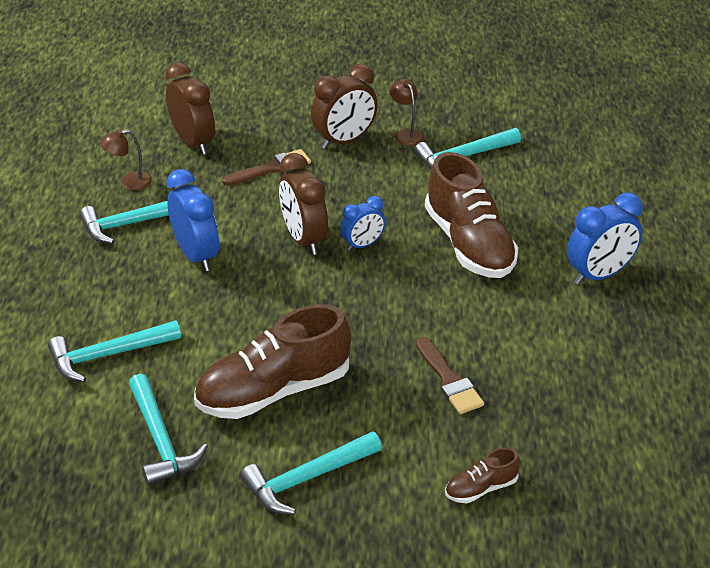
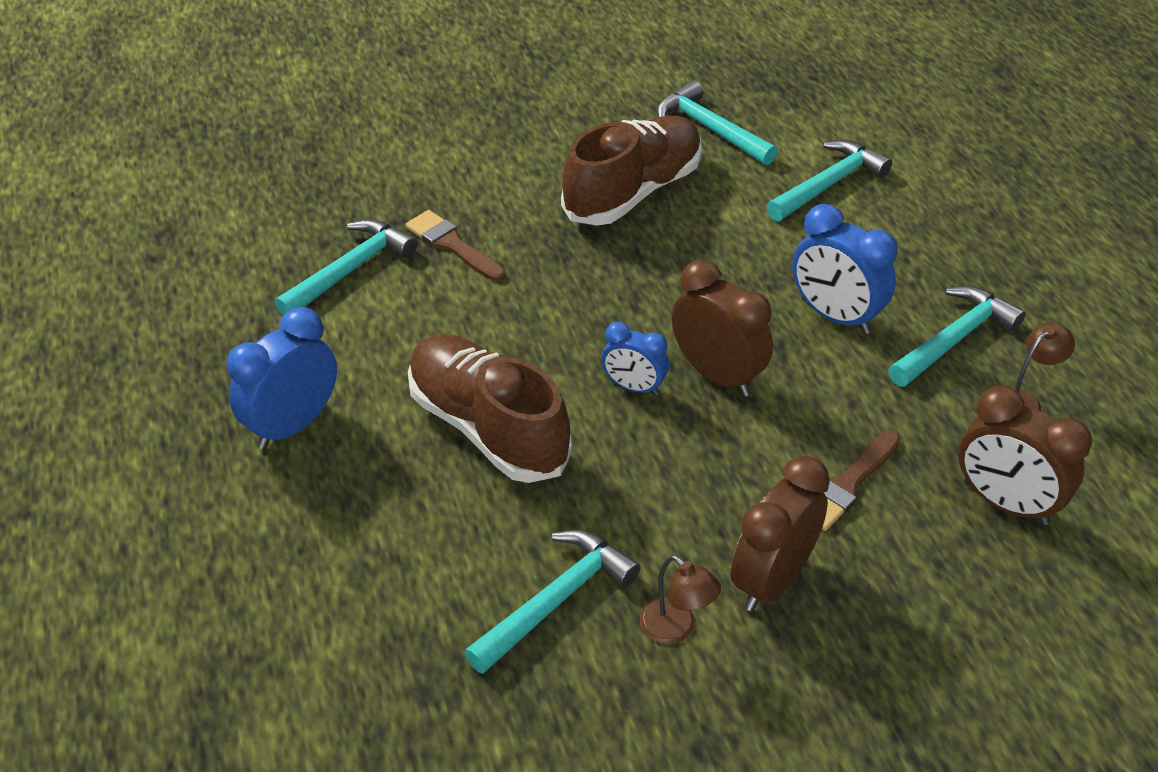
camera: 160 degrees right, 5 degrees up
(307, 479) = (554, 131): turquoise hammer -> turquoise hammer (350, 270)
(363, 245) = (634, 387): blue clock -> blue clock turned 105 degrees counterclockwise
(481, 488) = (387, 159): brown shoe -> none

